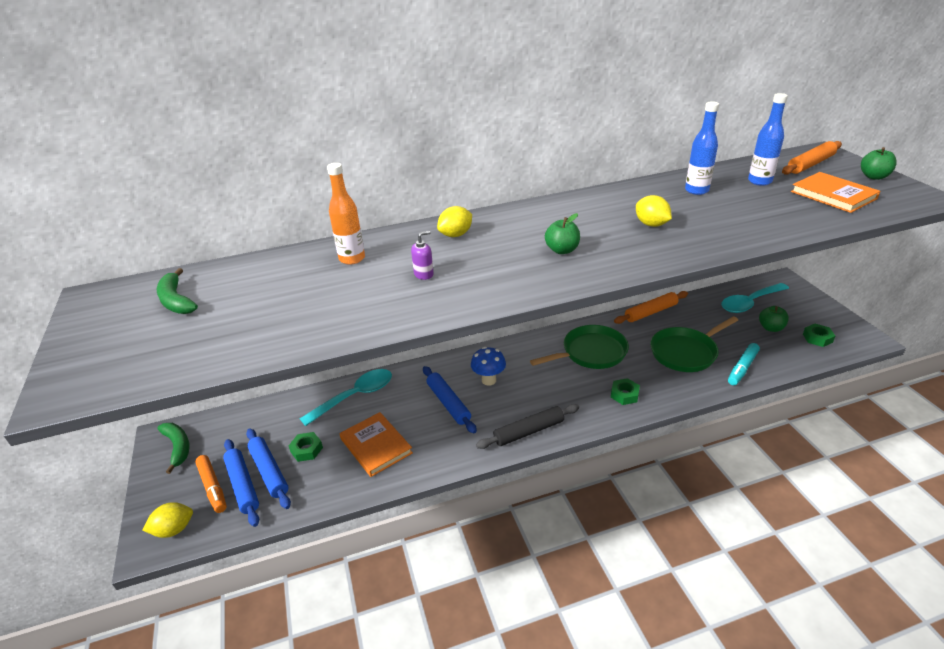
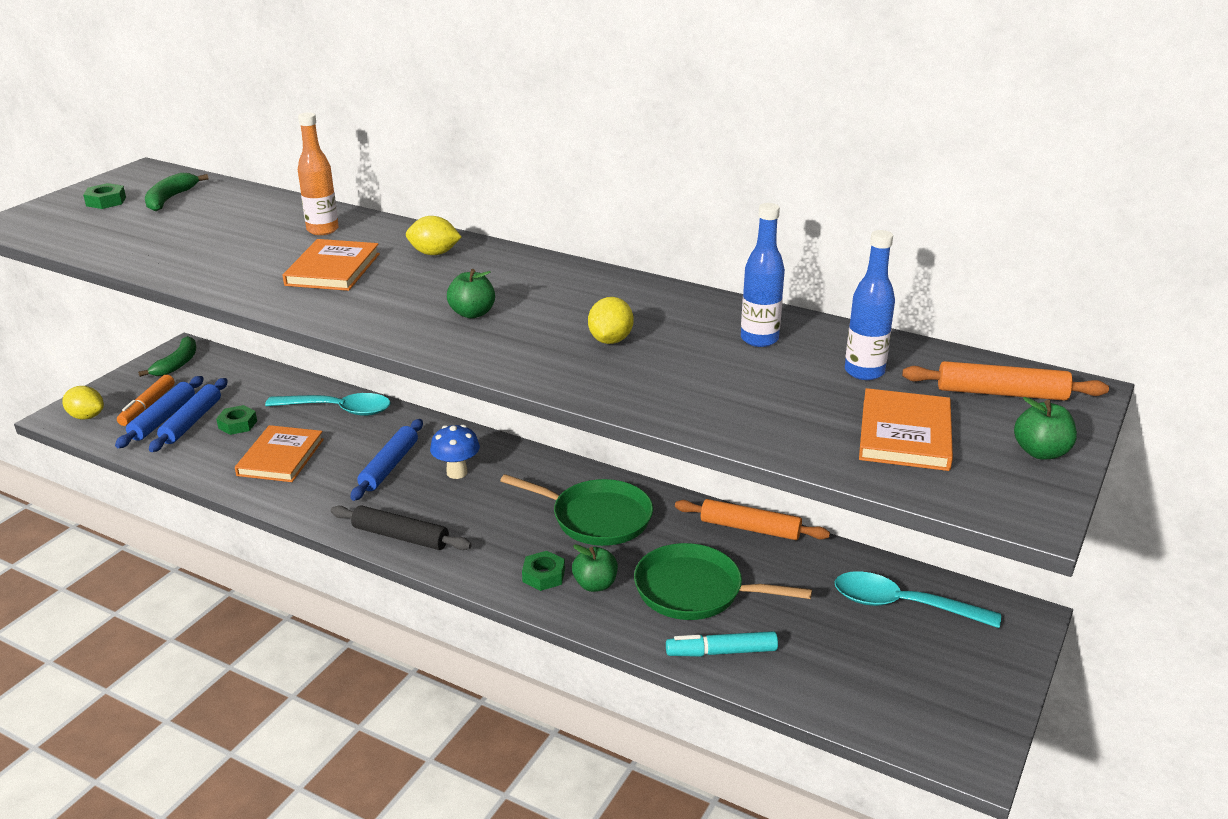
camera: 45 degrees right, 5 degrees down
(424, 274) = (333, 269): purple soap dispenser -> orange book
(771, 328) = (861, 646): green apple -> green apple (595, 584)
(817, 338) = (898, 701): green nut -> green nut (106, 201)

